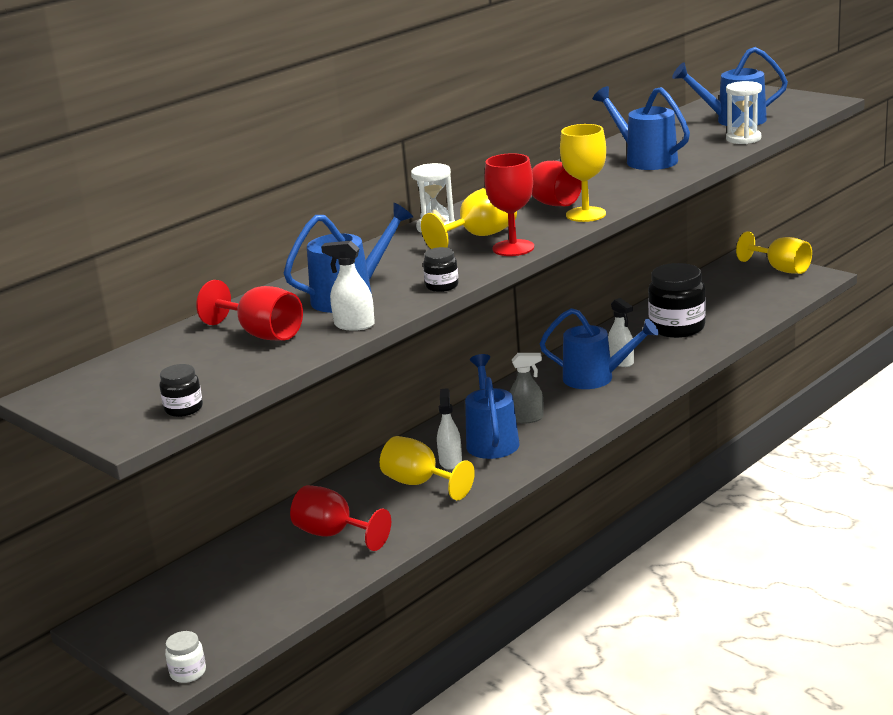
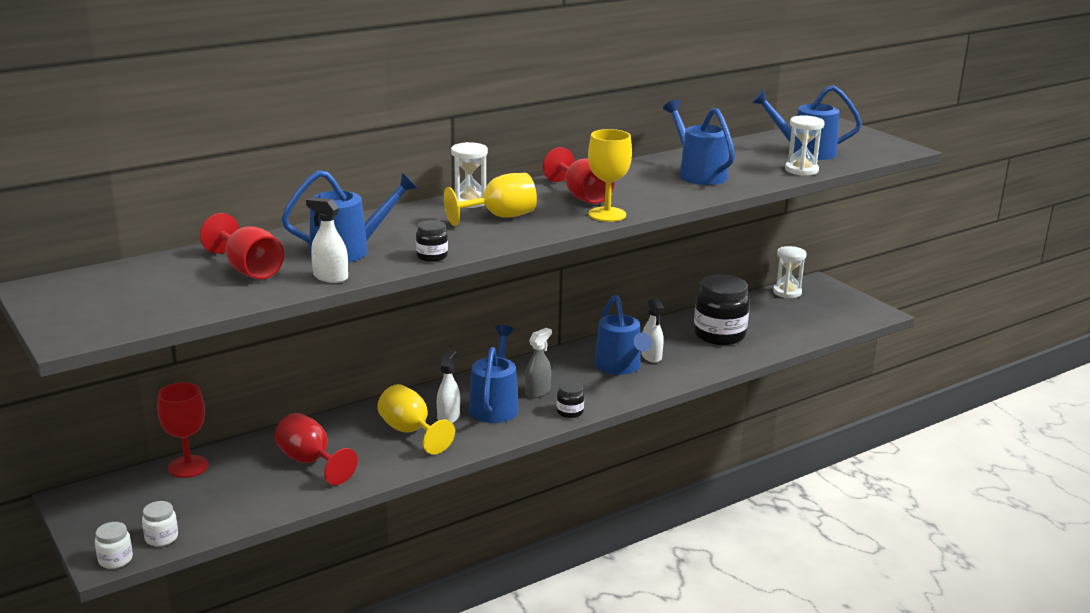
camera: 10 degrees right, 0 degrees up
(183, 409) = (131, 324): black jar -> black jar (570, 412)
(223, 641) = (161, 538): none -> white jar
(513, 248) = (520, 233): red goblet -> red goblet (188, 466)
(527, 418) = (537, 392): grey spray bottle -> grey spray bottle turned 60 degrees counterclockwise
(596, 378) = (620, 367): blue watering can -> blue watering can turned 45 degrees clockwise
(719, 273) = (787, 292): none -> white hourglass
(781, 269) = (845, 299): yellow goblet -> none

